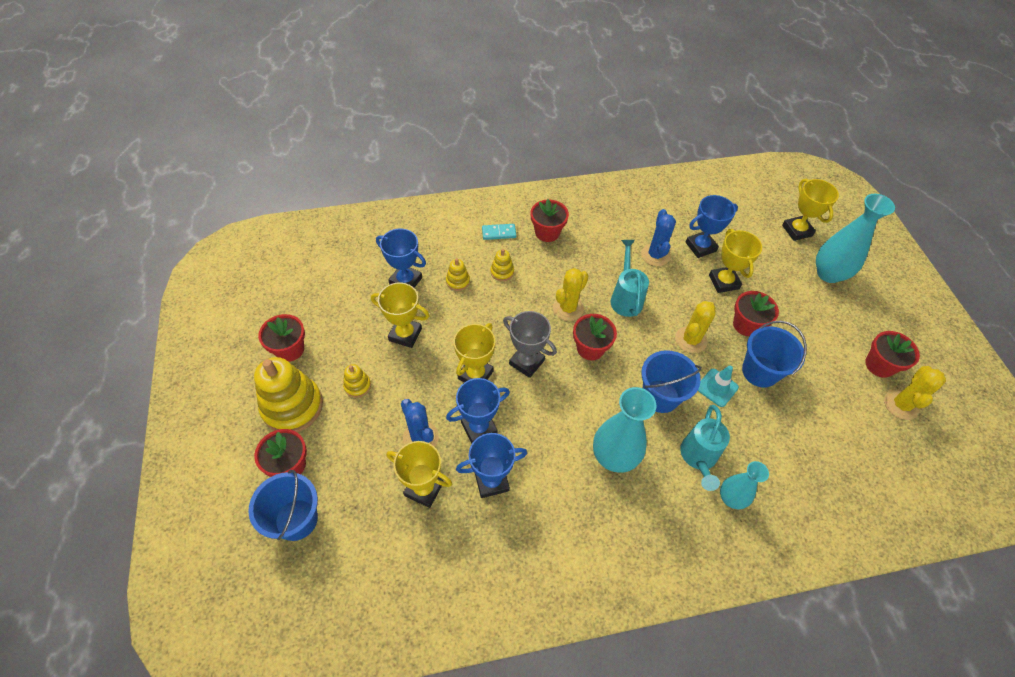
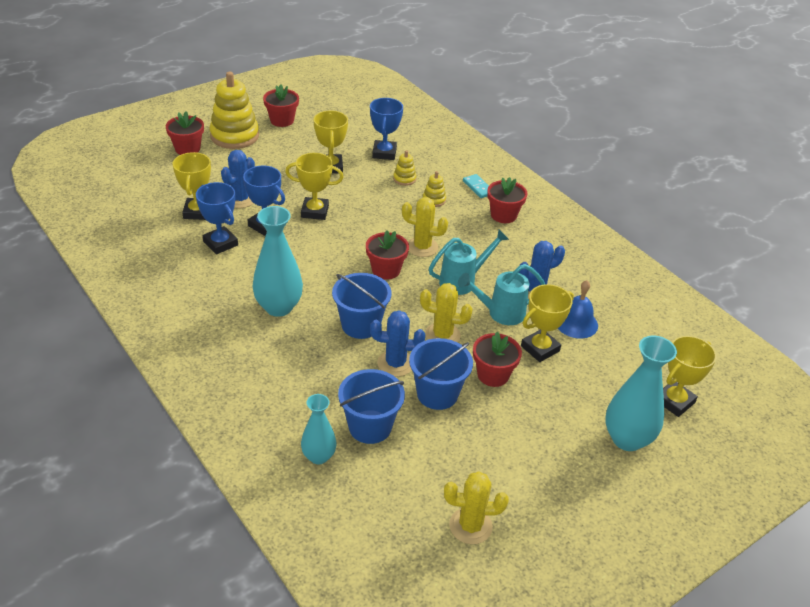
camera: 65 degrees right, 15 degrees down
(296, 519) = (148, 164): blue bucket -> blue bucket (370, 427)
(357, 386) = (269, 158): yellow stacking toy -> none
(526, 362) = (345, 236): grey trophy -> none
(698, 458) = (306, 362): turquoise watering can -> turquoise watering can (500, 313)
(700, 247) = (576, 323): blue trophy -> blue bell
(717, 387) = (395, 363): turquoise traffic cone -> blue cactus
(731, 498) = (274, 392): turquoise vase -> turquoise vase (318, 456)
(879, 365) = (517, 501): red flower pot -> none

